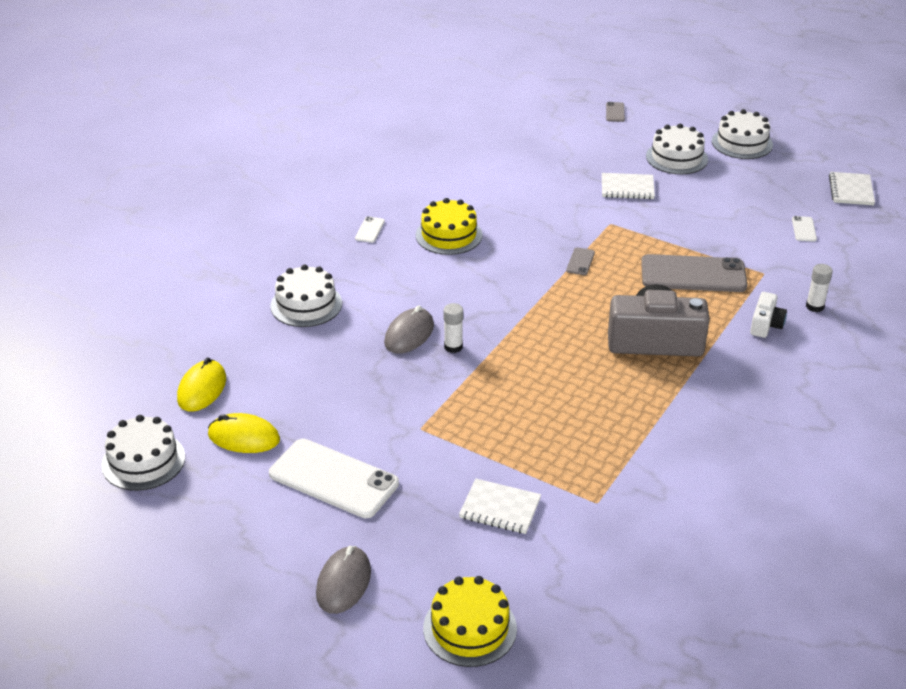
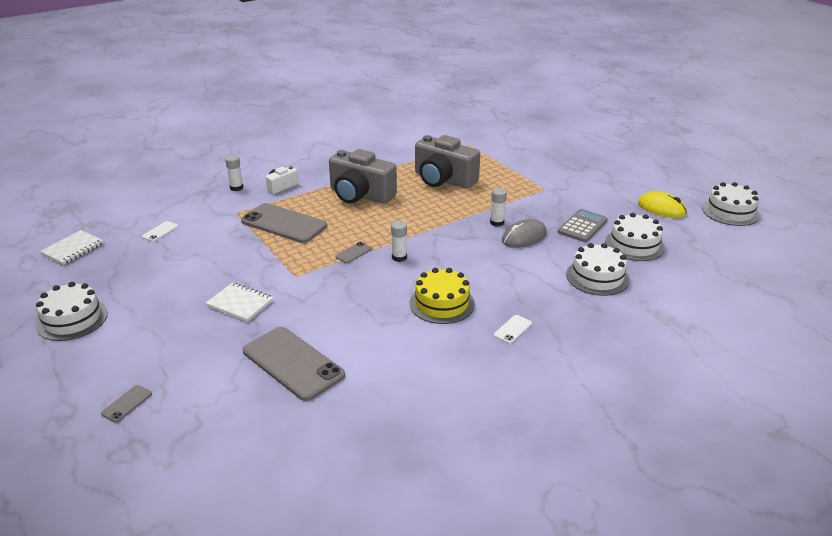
camera: 155 degrees left, 5 degrees down
(202, 389) = (690, 240): yellow mouse -> none
(333, 478) = (608, 180): white phone -> none
(343, 583) = (615, 146): grey mouse -> none
(344, 372) = (582, 226): none -> grey calculator
(470, 628) = (560, 124): yellow cake -> none
(500, 508) = (520, 152): white notebook -> none
(528, 269) = (399, 257): none -> white glue stick
(530, 160) = (293, 363): none -> grey phone
(573, 403) = (443, 180): none -> grey camera
(676, 158) = (153, 321): white cake -> white cake (634, 245)

